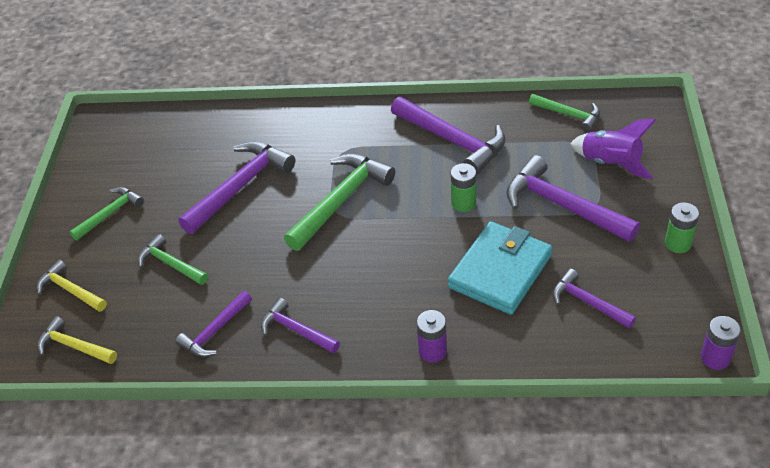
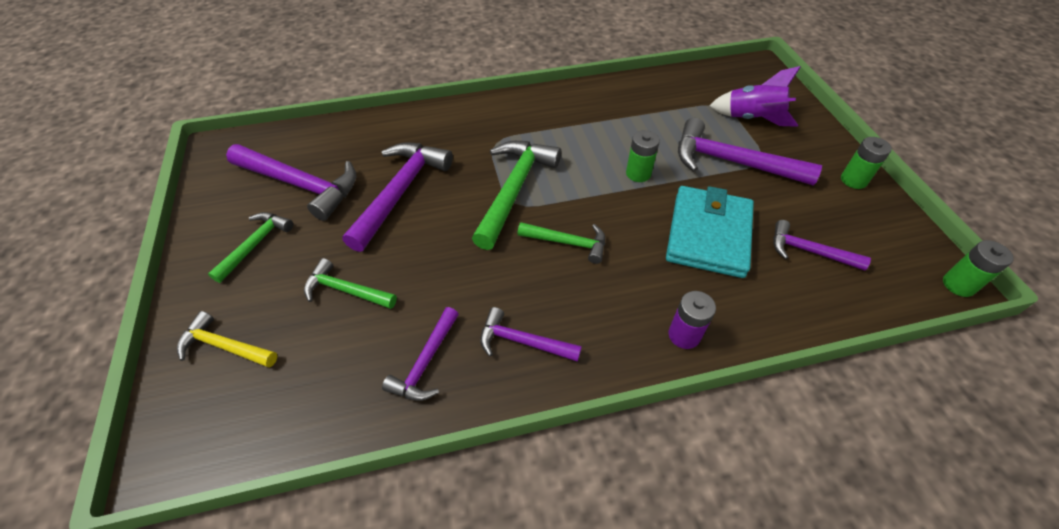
camera: 20 degrees left, 5 degrees up
(74, 346) = (245, 421): yellow hammer -> none
(453, 141) = (600, 118): purple hammer -> purple hammer (301, 185)
(569, 115) = (692, 83): green hammer -> green hammer (568, 243)
(715, 358) = (958, 285): purple battery -> green battery

